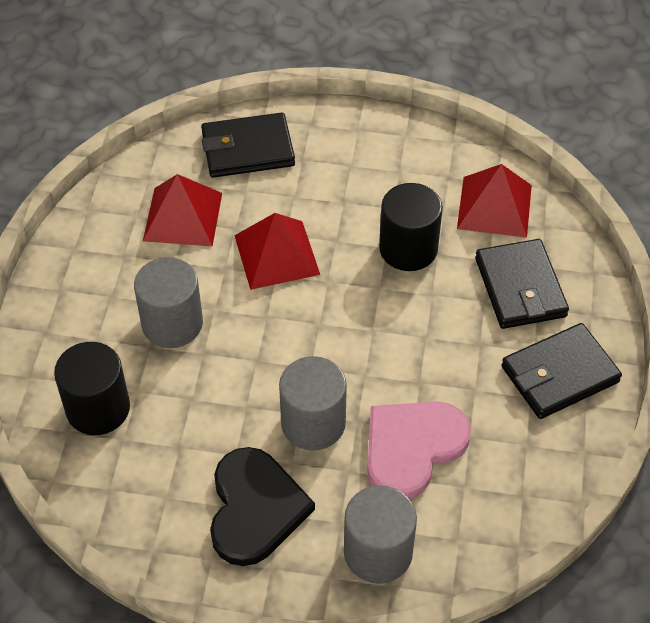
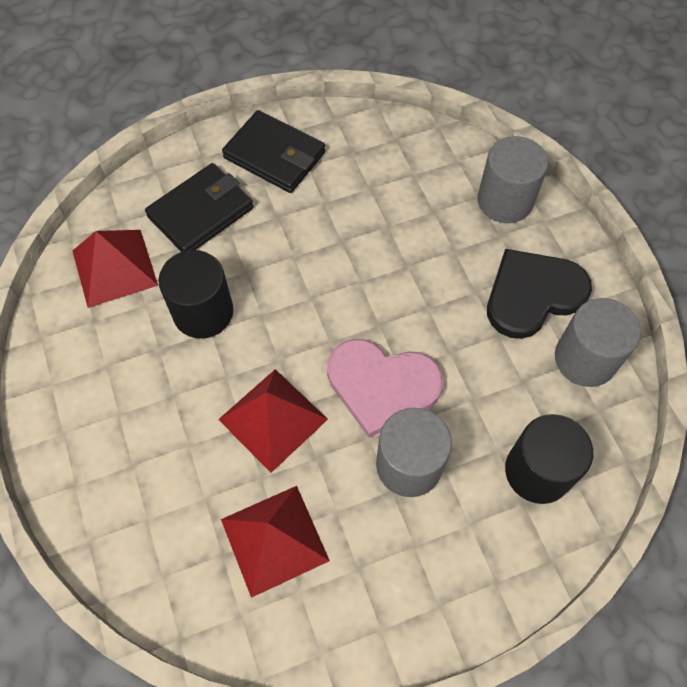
camera: 120 degrees left, 10 degrees up
(248, 149) = (144, 529): black wallet -> none
(313, 423) = (431, 294): grey cylinder -> grey cylinder (585, 359)
(412, 448) = (405, 218): pink heart -> pink heart (382, 386)

